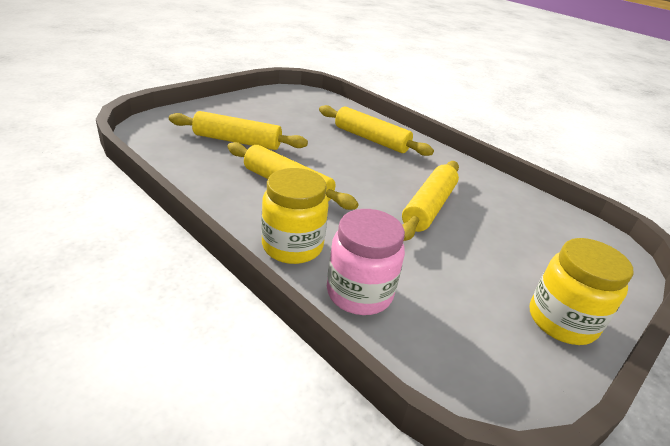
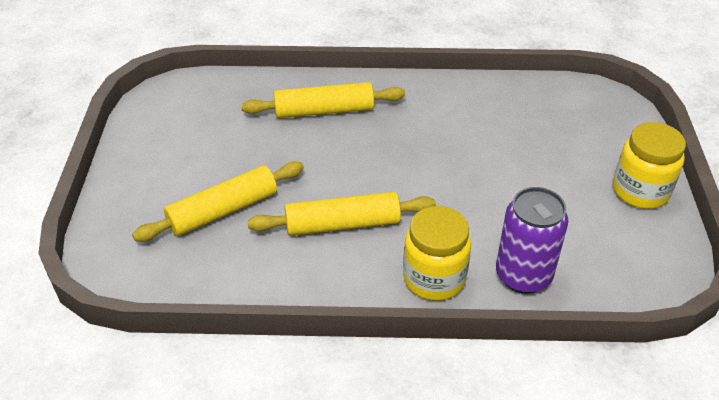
camera: 40 degrees left, 10 degrees up
(359, 293) = (523, 275): pink jar -> purple can
(428, 207) = (464, 156): yellow rolling pin -> none

